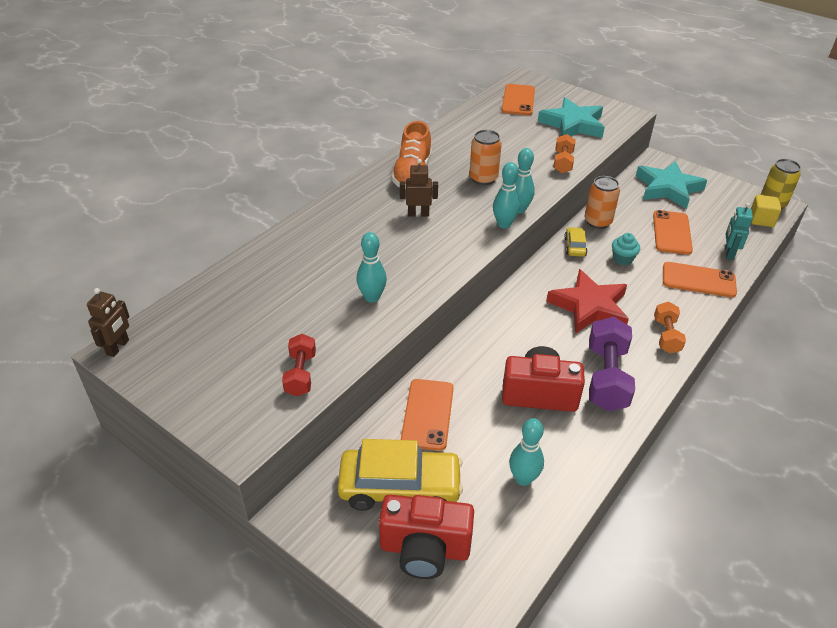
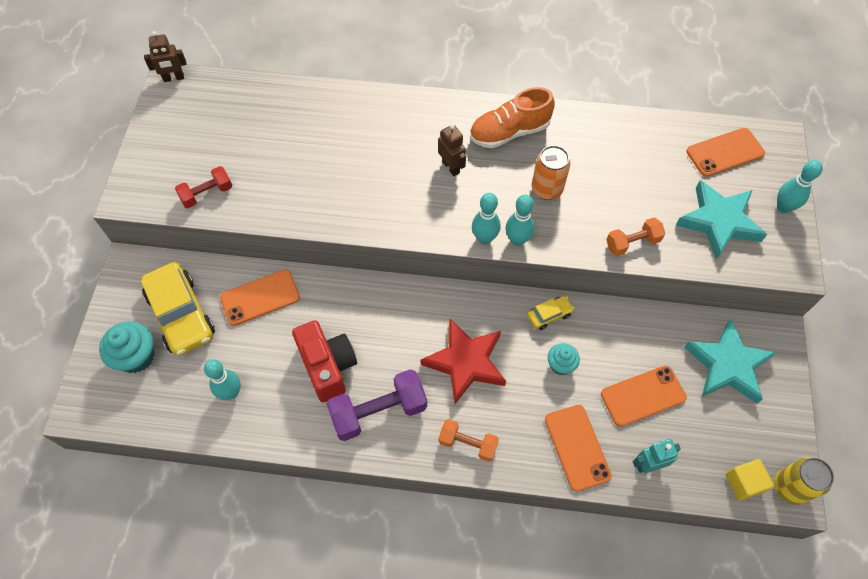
camera: 60 degrees right, 20 degrees up
(372, 297) = (317, 192): turquoise bowling pin -> turquoise bowling pin (783, 207)
(424, 549) = (136, 356): red camera -> turquoise cupcake
(597, 222) = (607, 319): orange can -> none
(666, 336) = (467, 443): orange dumbbell -> orange dumbbell turned 45 degrees clockwise

